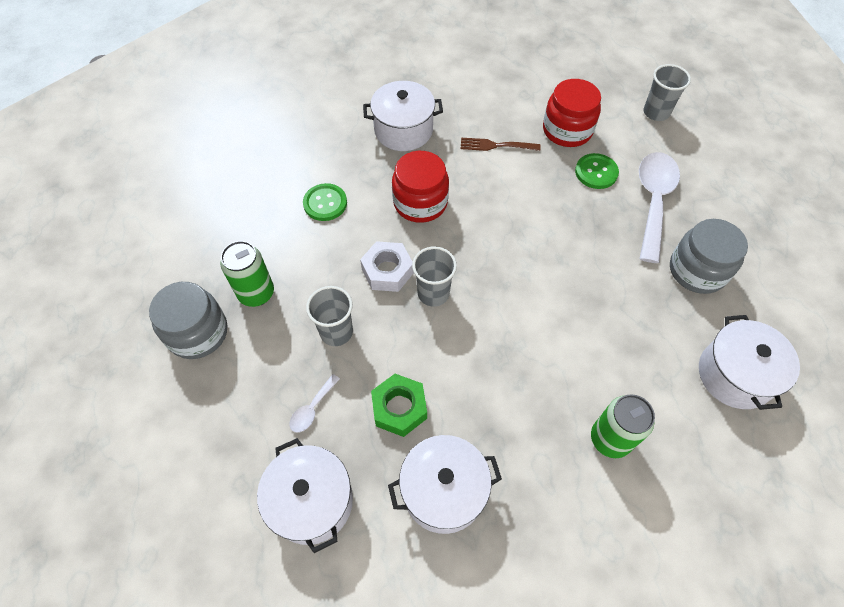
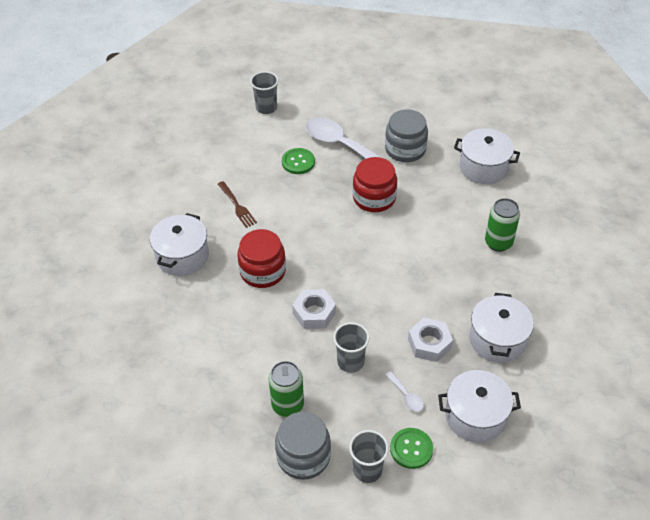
camera: 65 degrees left, 10 degrees down
(325, 203) = (225, 332): green button -> green button (411, 449)
(399, 408) = (429, 344): green nut -> white nut
(433, 293) = (348, 292): grey cup -> grey cup (367, 470)
(496, 145) = (237, 206): brown fork -> brown fork turned 60 degrees counterclockwise
(567, 130) = (250, 161): red jar -> red jar (374, 198)

